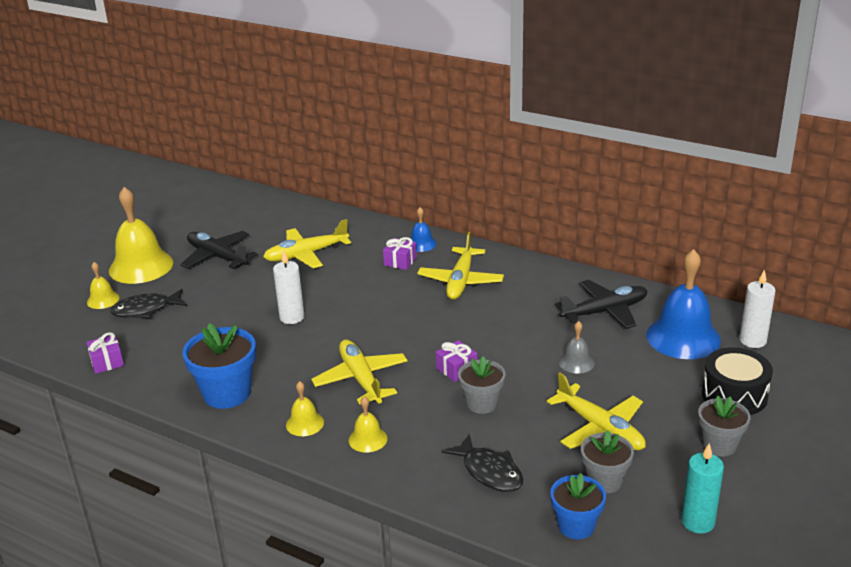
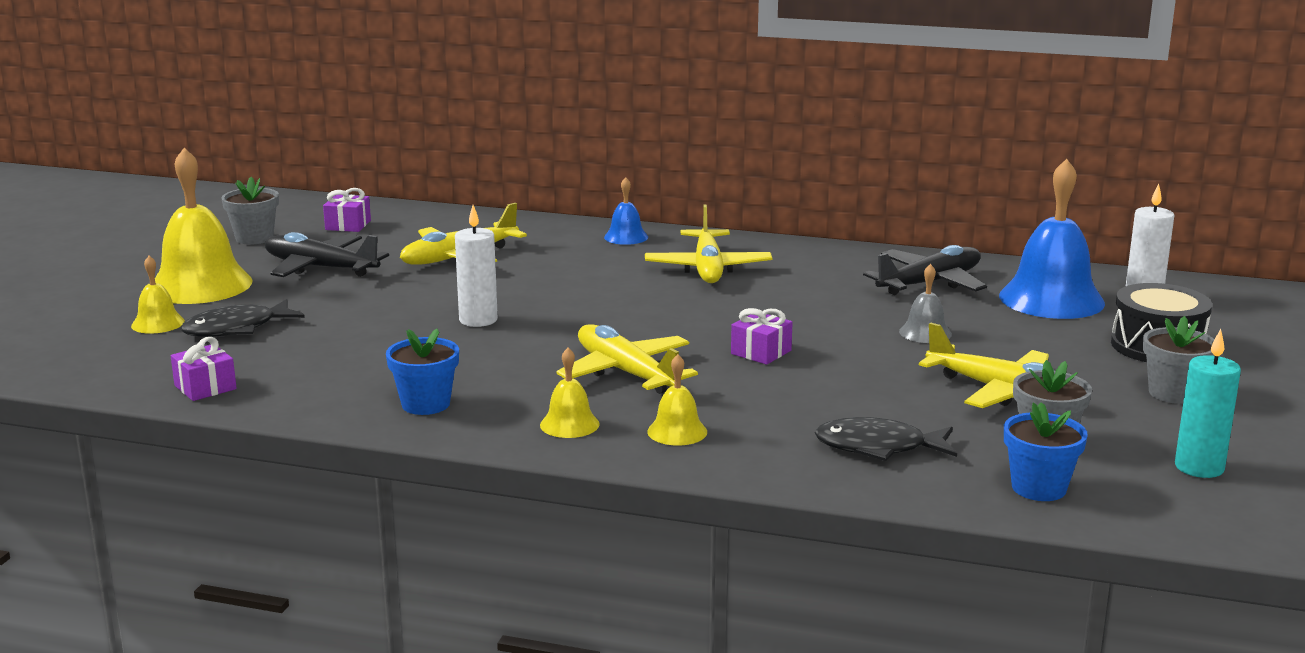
camera: 15 degrees left, 10 degrees down
(227, 393) = (425, 404): blue flower pot -> blue flower pot, size x0.65
(400, 261) = (606, 255): purple gift -> purple gift (348, 225)
(482, 403) = (820, 382): grey flower pot -> grey flower pot (254, 238)
(489, 471) = (878, 447): black fish -> black fish turned 150 degrees clockwise

